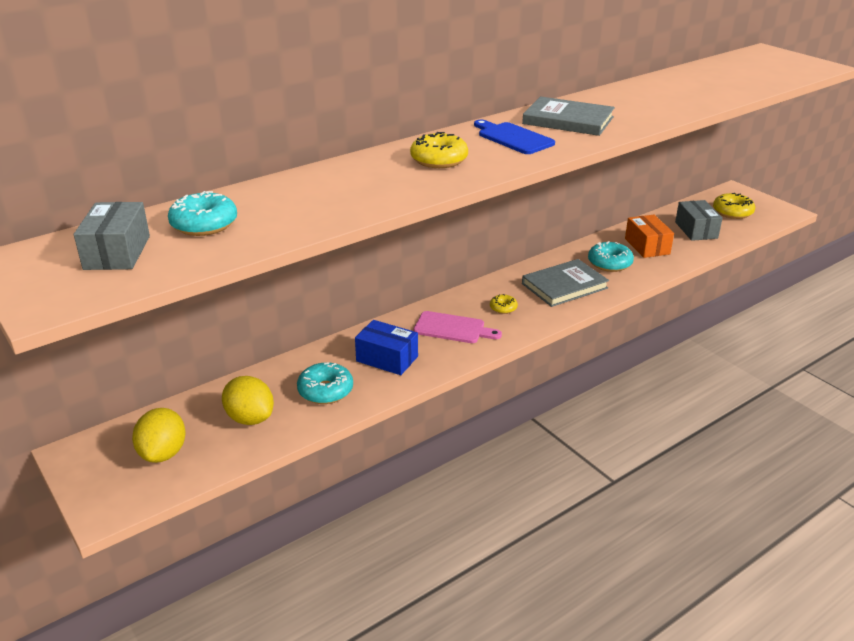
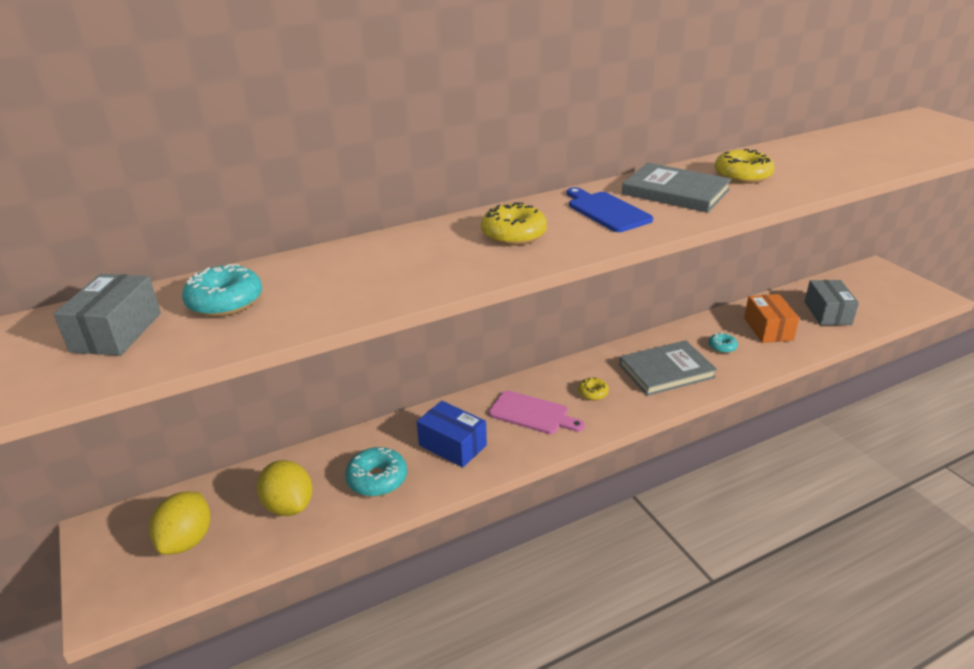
camera: 10 degrees right, 0 degrees up
(609, 263) = (722, 347): turquoise donut -> turquoise donut, size x0.57
(732, 212) = (873, 294): yellow donut -> yellow donut (742, 176)

